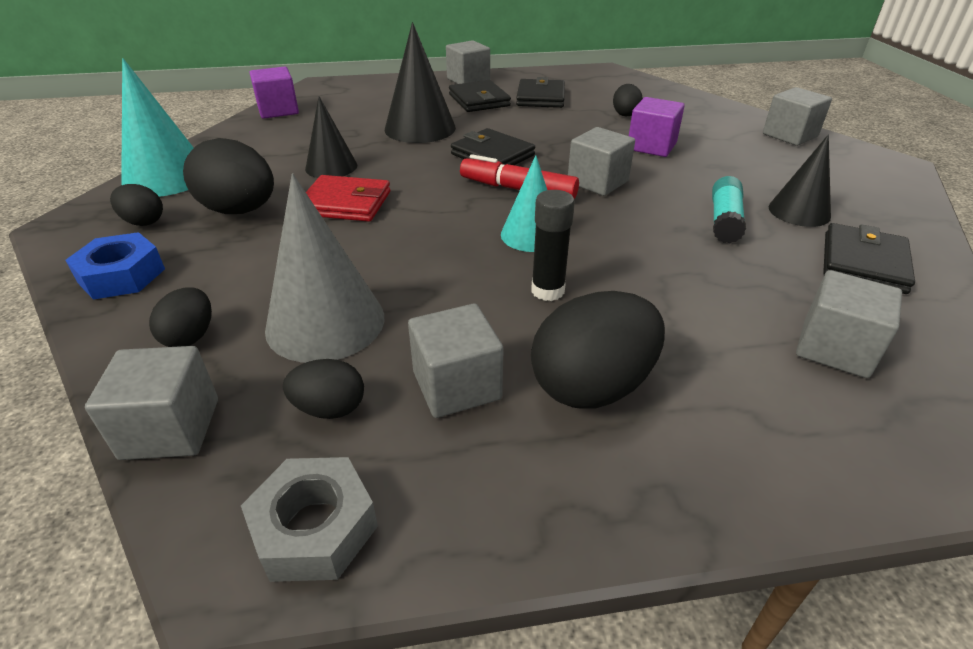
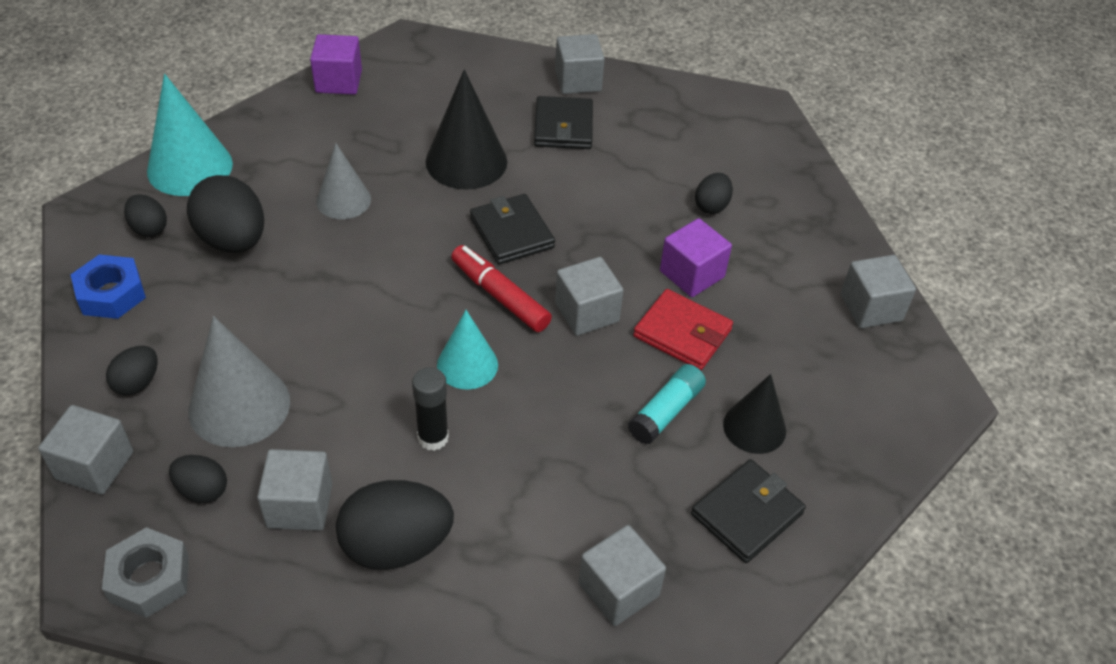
camera: 20 degrees right, 10 degrees up
(331, 167) = (343, 200): black cone -> grey cone
(346, 203) = (329, 261): red wallet -> red wallet (682, 333)
(540, 97) = (638, 143): black wallet -> none

